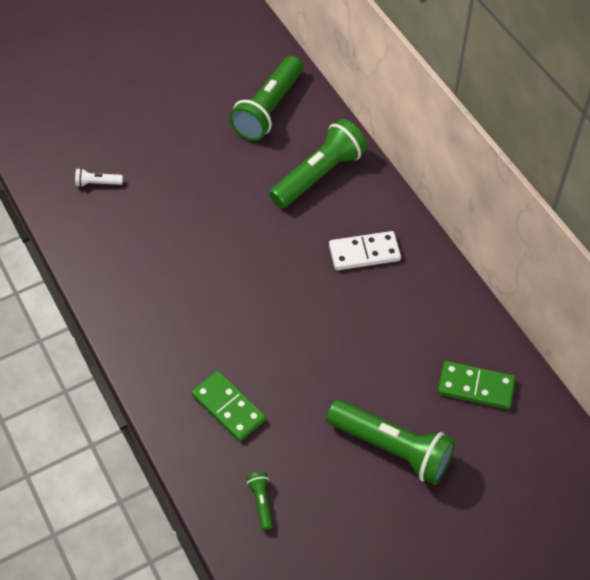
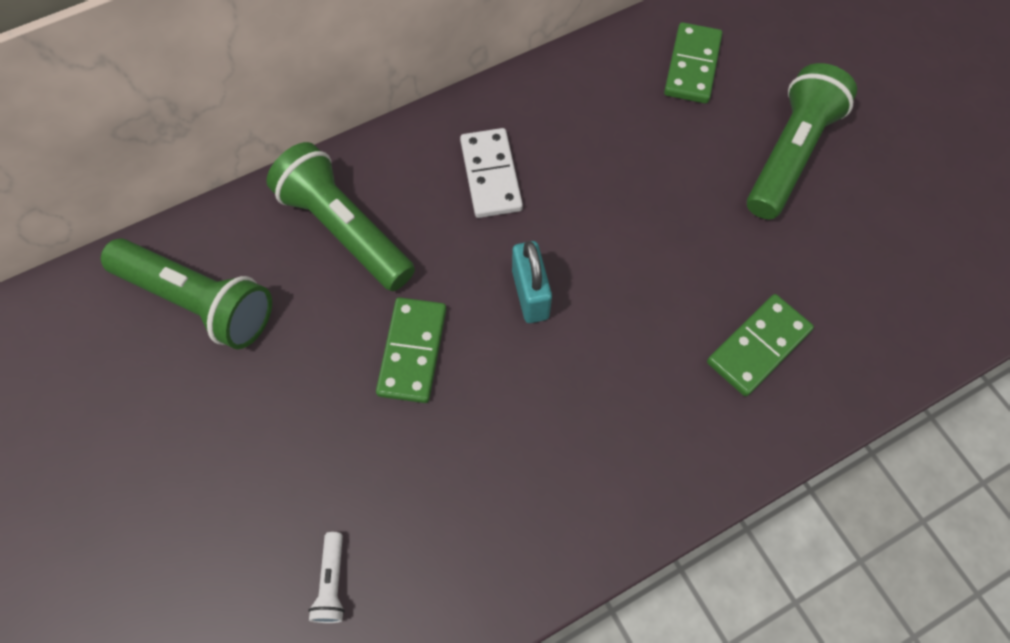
camera: 90 degrees left, 10 degrees up
(232, 213) = (413, 351): none -> green domino
(261, 502) = (892, 302): green flashlight -> none
(271, 275) = (530, 294): none -> turquoise padlock

